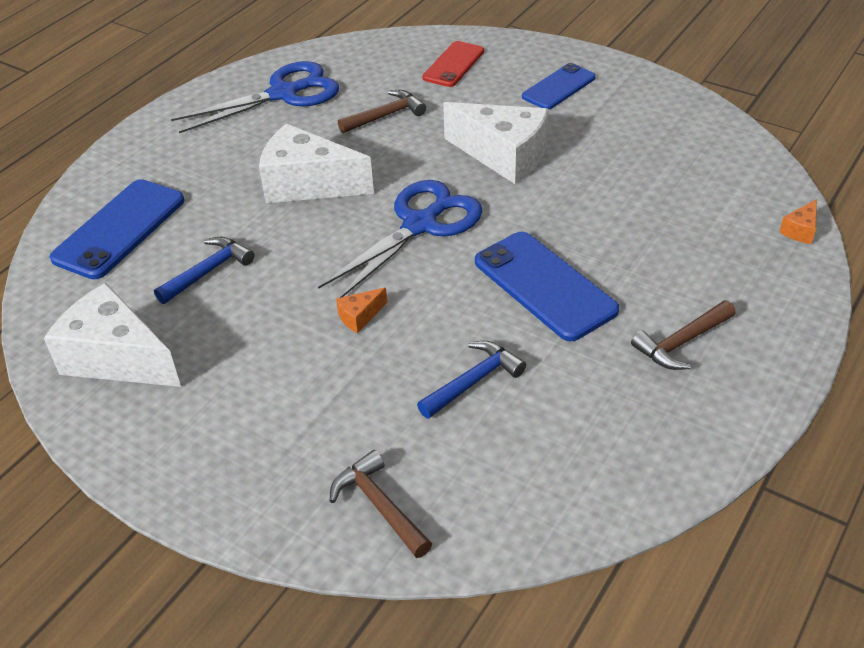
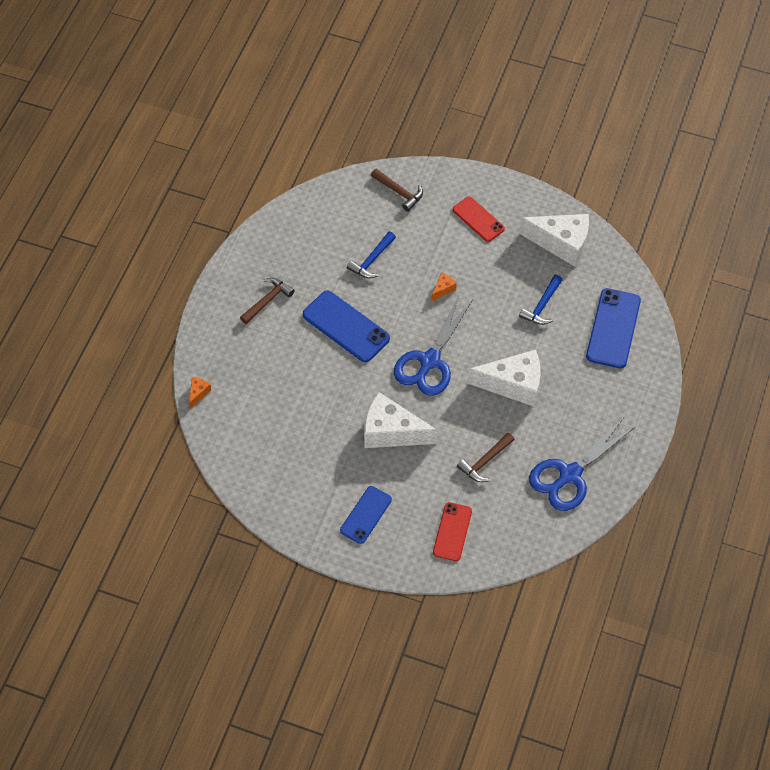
camera: 165 degrees right, 15 degrees up
(243, 424) = (478, 219): none -> red phone

